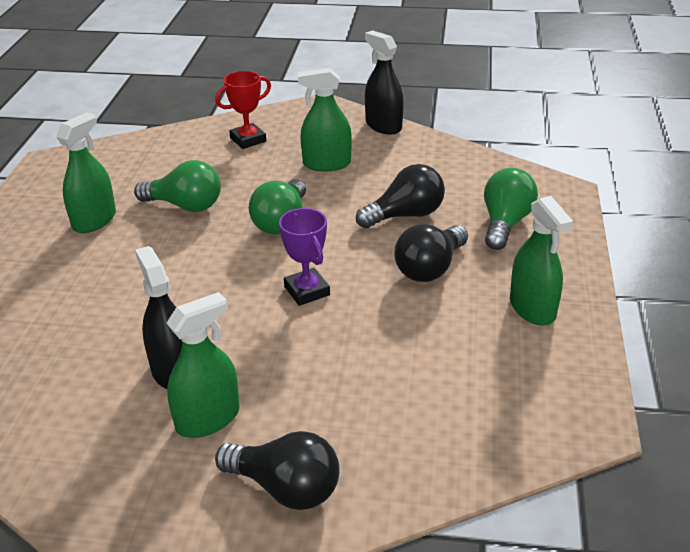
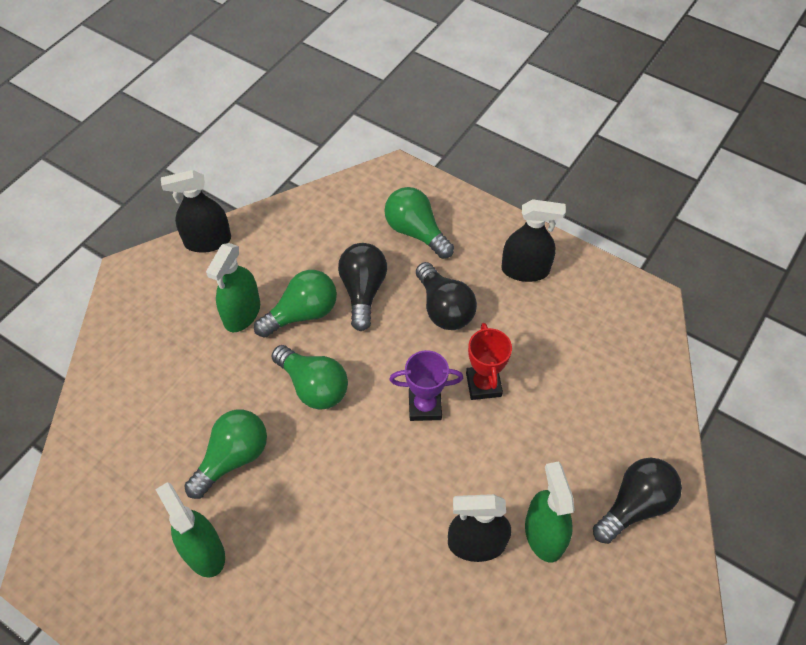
camera: 65 degrees left, 20 degrees up
(248, 140) = (147, 361): red trophy -> red trophy (483, 384)
(352, 192) = (302, 313): none -> green light bulb
(532, 308) = (525, 270): green spray bottle -> black spray bottle

